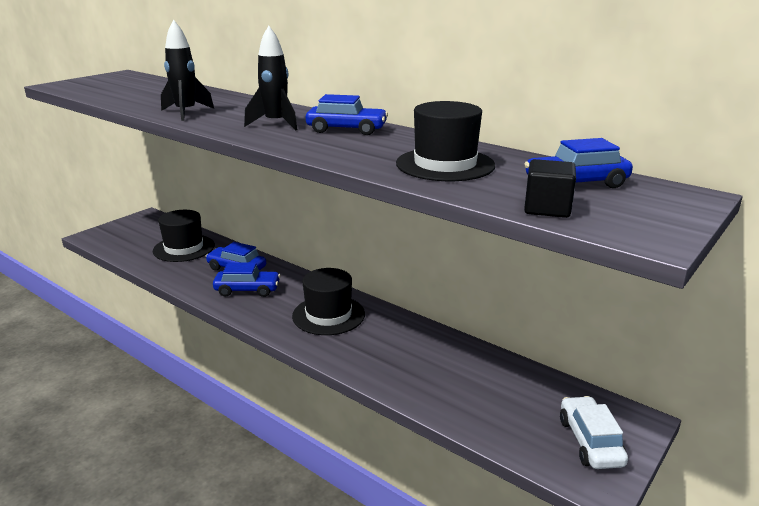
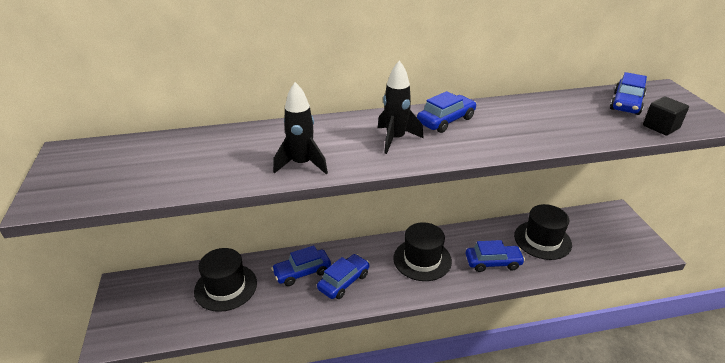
camera: 50 degrees left, 10 degrees up
(381, 357) = (493, 262): none -> blue car
(445, 164) = (561, 121): black hat -> black hat (542, 240)
(590, 441) = (623, 235): white car -> none

